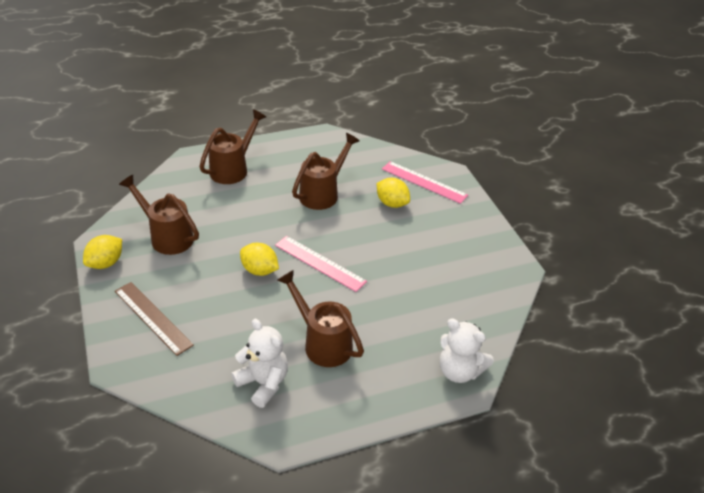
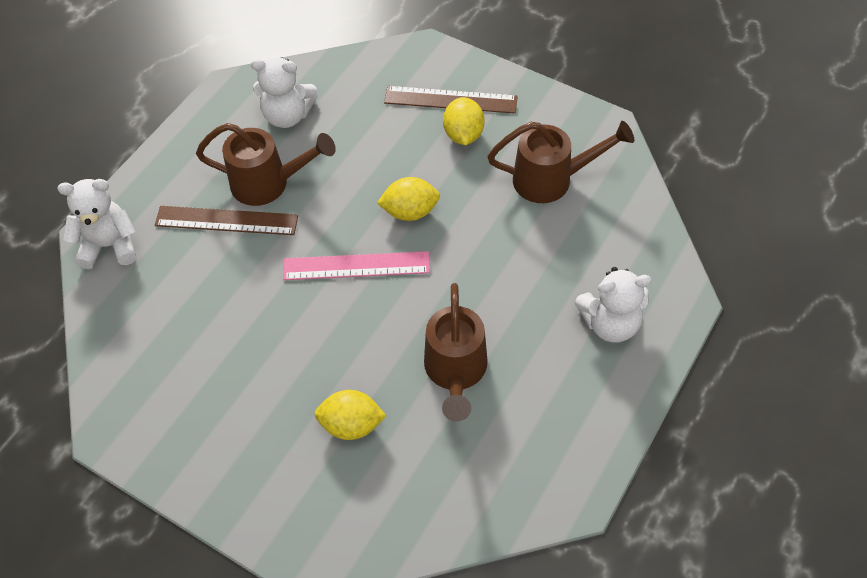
camera: 145 degrees right, 15 degrees up
(106, 263) = (566, 113): yellow lemon -> yellow lemon (463, 134)
(233, 169) = (610, 323): brown watering can -> white teddy bear
(370, 336) = (226, 221): none -> brown ruler
(424, 182) = (340, 507): pink ruler -> none

